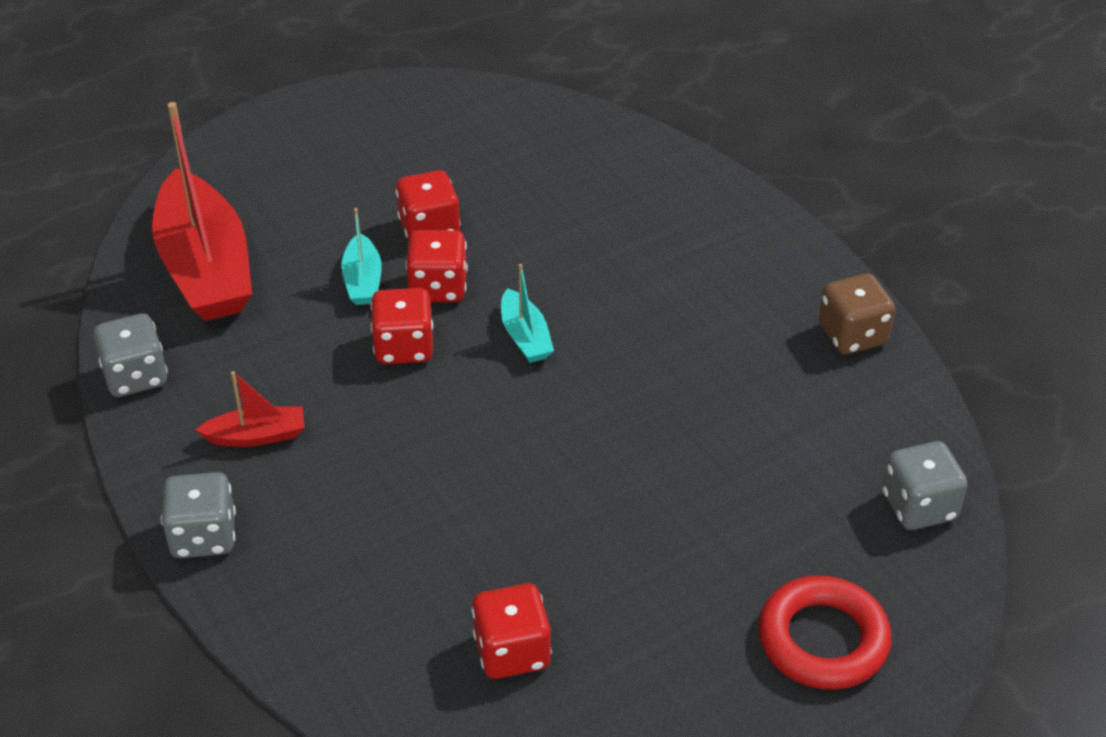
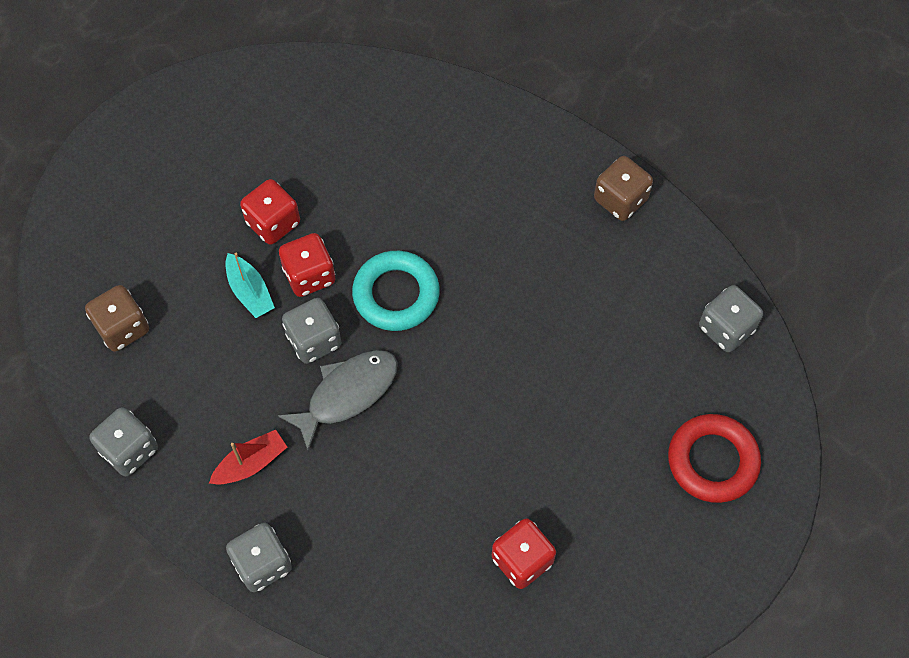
camera: 25 degrees left, 20 degrees up
(206, 267) = (123, 328): red boat -> brown dice
(404, 347) = (314, 340): red dice -> grey dice
(409, 410) = (347, 394): none -> grey fish
(525, 337) = (396, 294): turquoise boat -> turquoise ring

